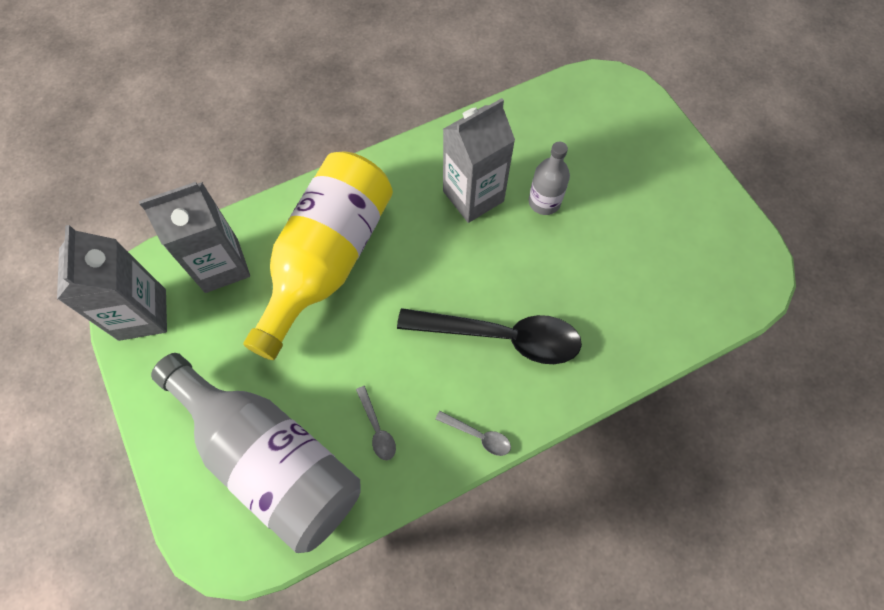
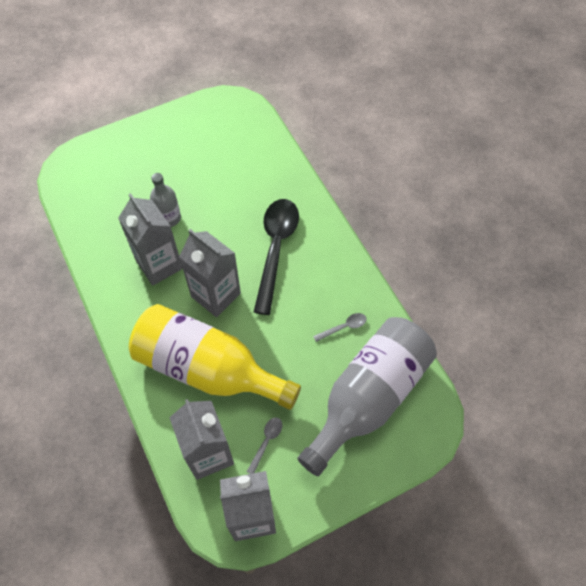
camera: 90 degrees left, 5 degrees down
(429, 263) = (216, 295): none -> grey carton
(478, 435) = (346, 264): grey spoon -> grey spoon (266, 442)

